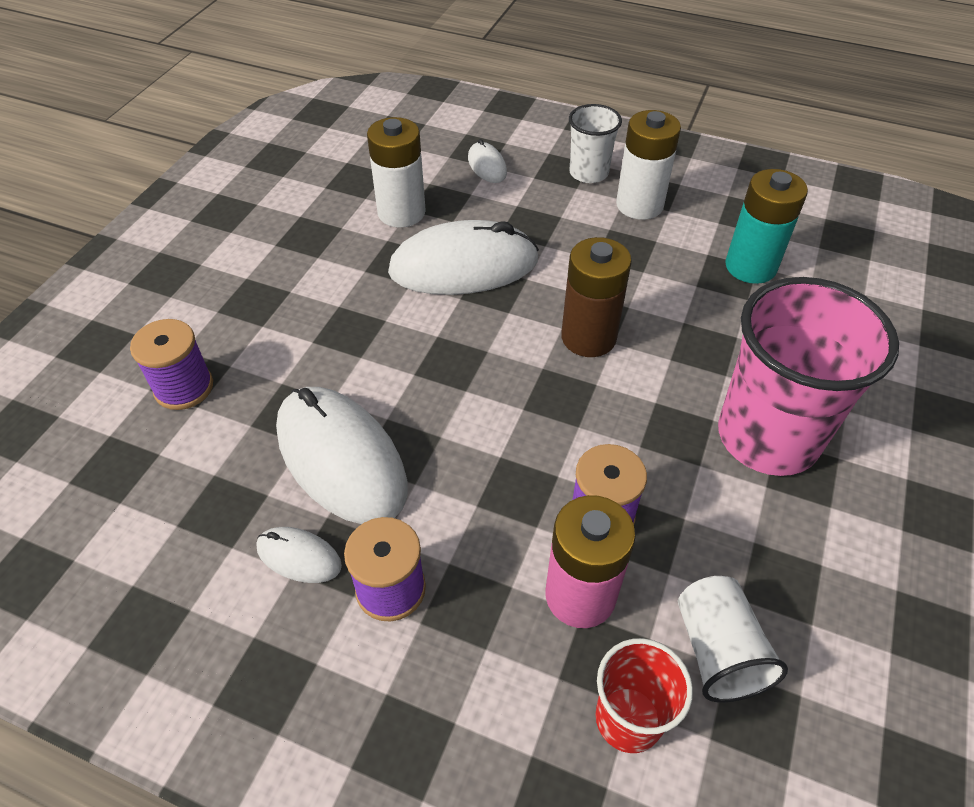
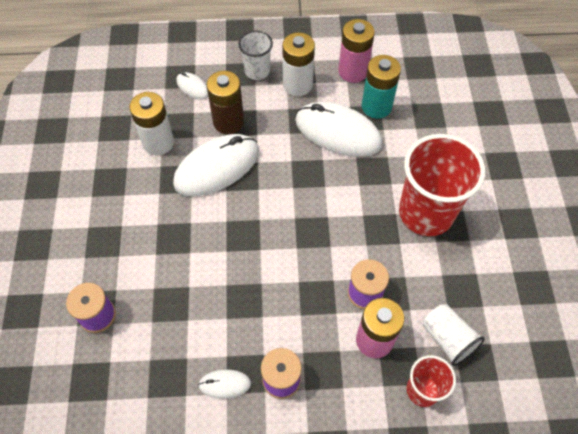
camera: 25 degrees left, 10 degrees up
(341, 458) = (215, 319): white mouse -> white mouse (338, 132)
(588, 337) = (310, 188): brown battery -> brown battery (228, 122)
(734, 213) = (353, 71): none -> pink battery
(767, 437) = (426, 213): pink cup -> red cup

